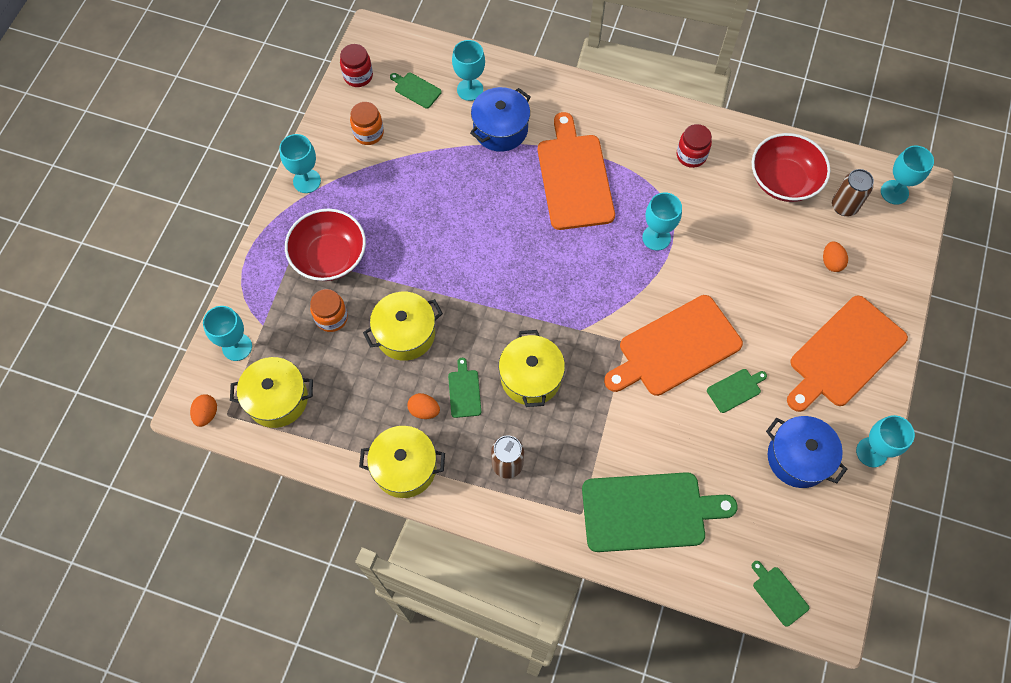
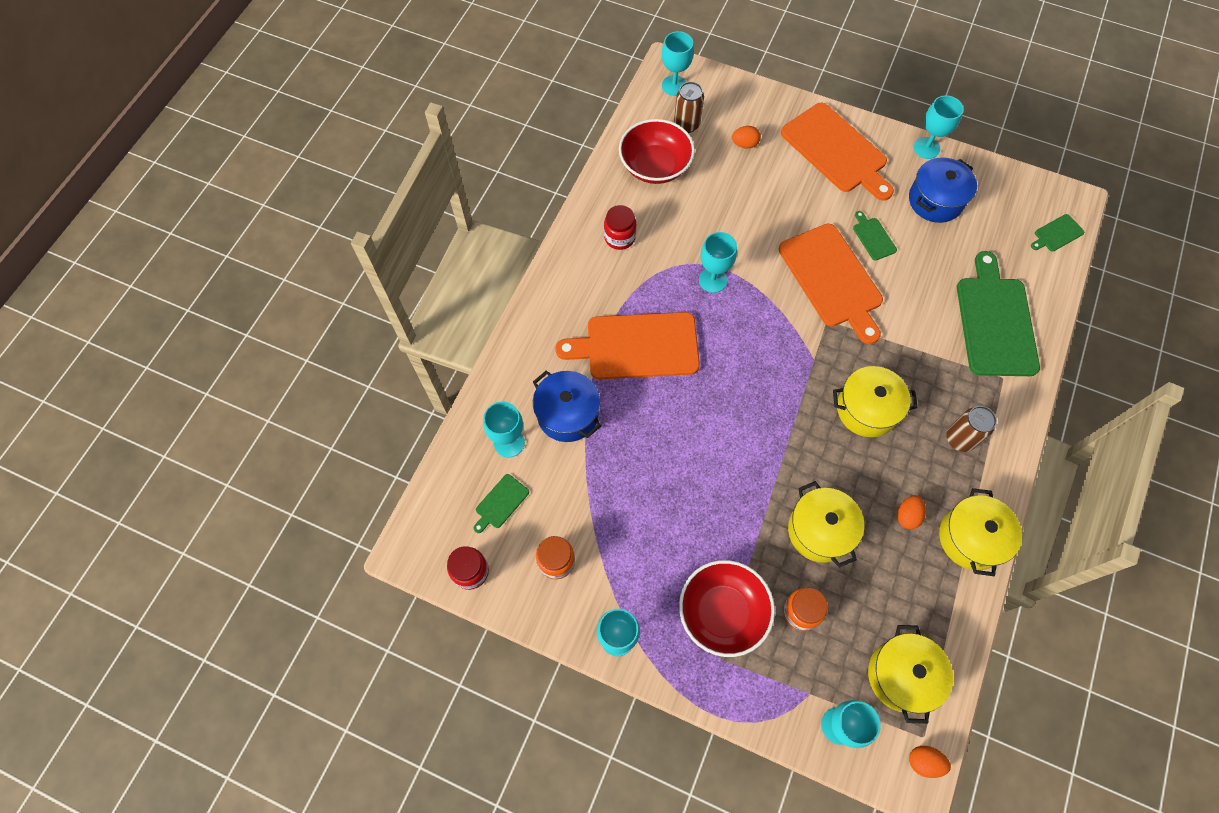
camera: 85 degrees left, 0 degrees up
(464, 391) = (884, 474): green cutting board -> none

